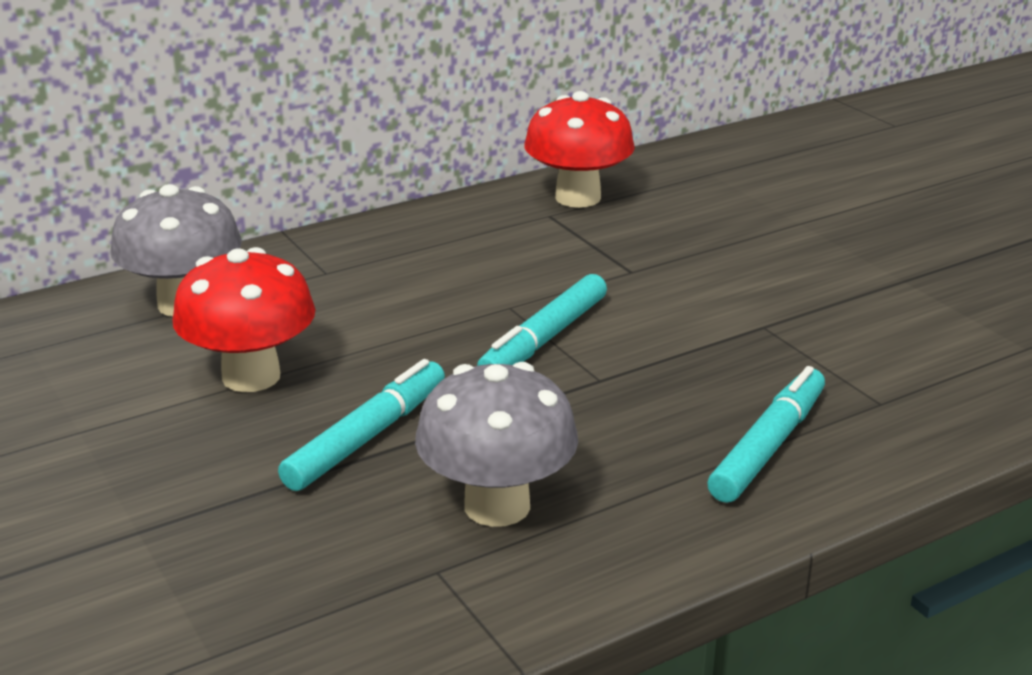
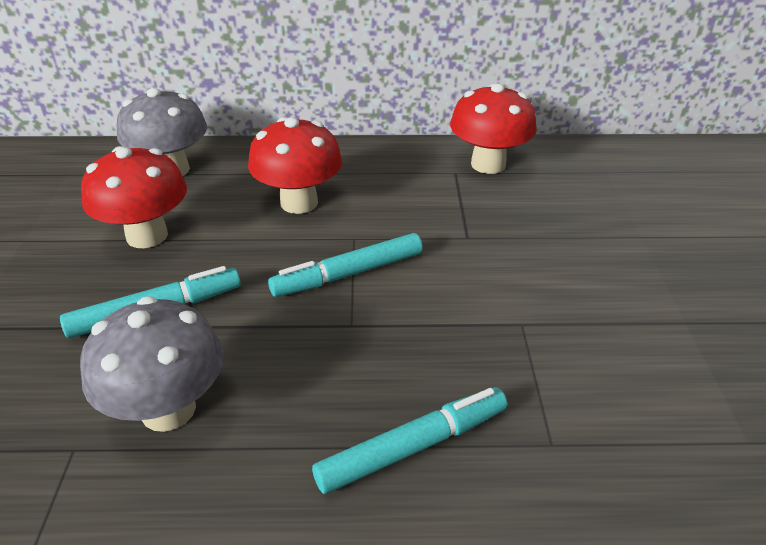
camera: 30 degrees right, 10 degrees up
(402, 292) = (299, 202): none -> red mushroom

